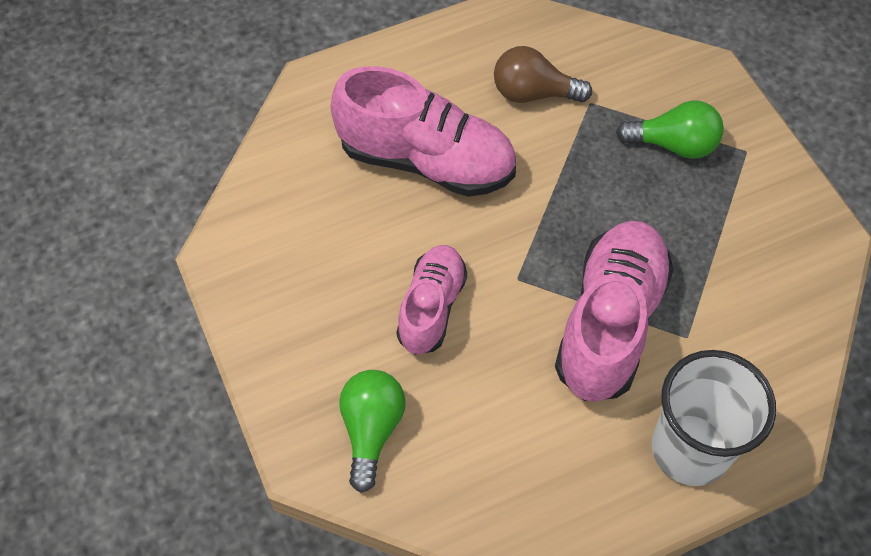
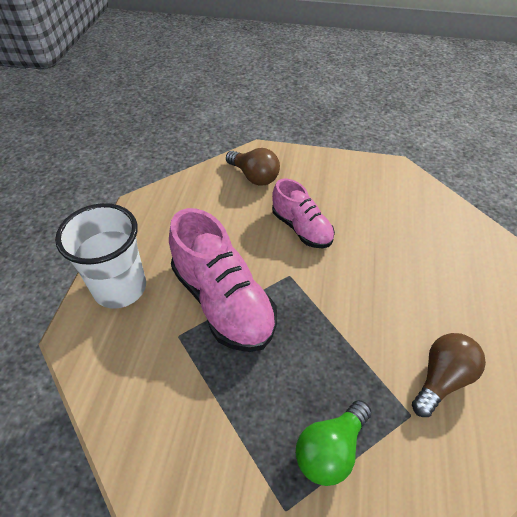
camera: 125 degrees right, 10 degrees down
(371, 430) = (254, 176): green light bulb -> brown light bulb
(426, 160) = (410, 279): pink shoe -> none

